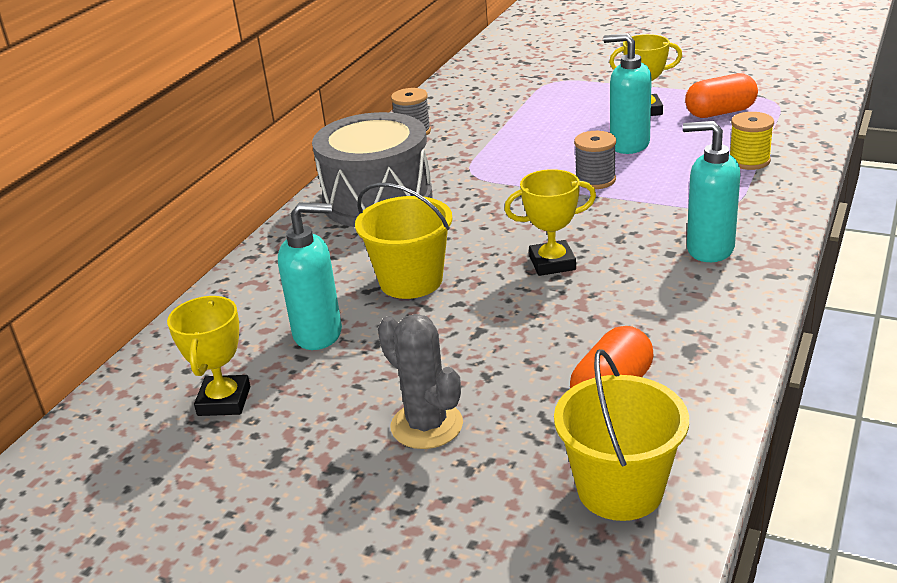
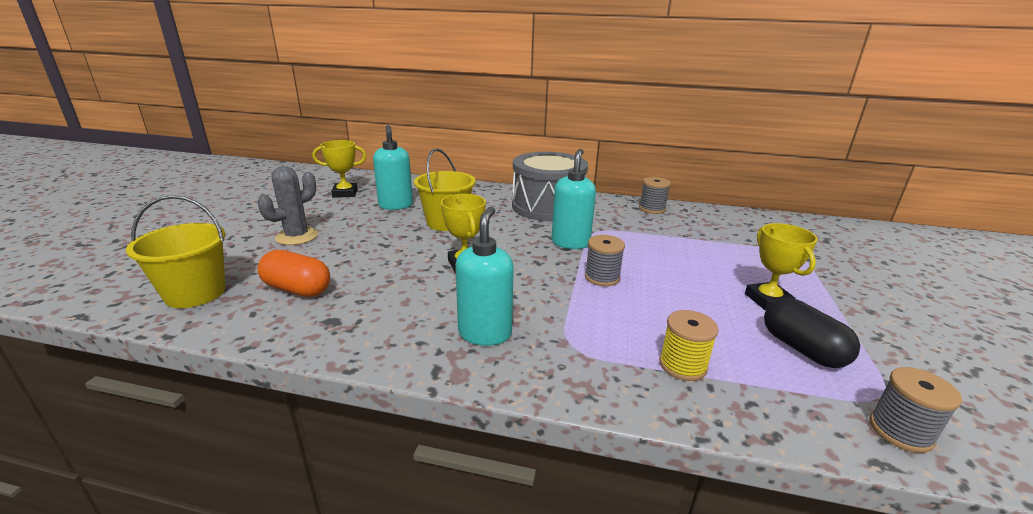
camera: 75 degrees right, 5 degrees down
(629, 145) = (680, 292): turquoise soap dispenser -> turquoise soap dispenser (570, 243)
(720, 113) = (802, 349): orange capsule -> black capsule
(809, 104) = (900, 431): none -> grey spool

